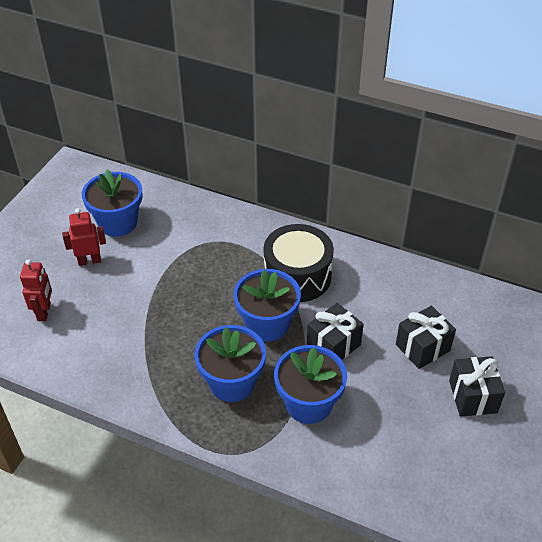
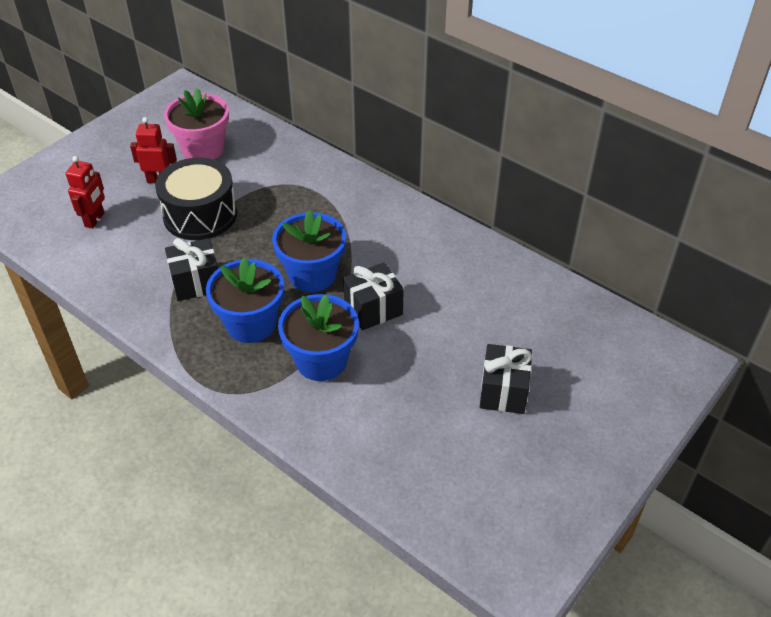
camera: 15 degrees right, 0 degrees up
(118, 223) = (203, 149): blue flower pot -> pink flower pot
(297, 276) = (365, 234): black drum -> black drum (200, 215)
(422, 347) = (469, 331): black gift -> black gift (196, 282)

